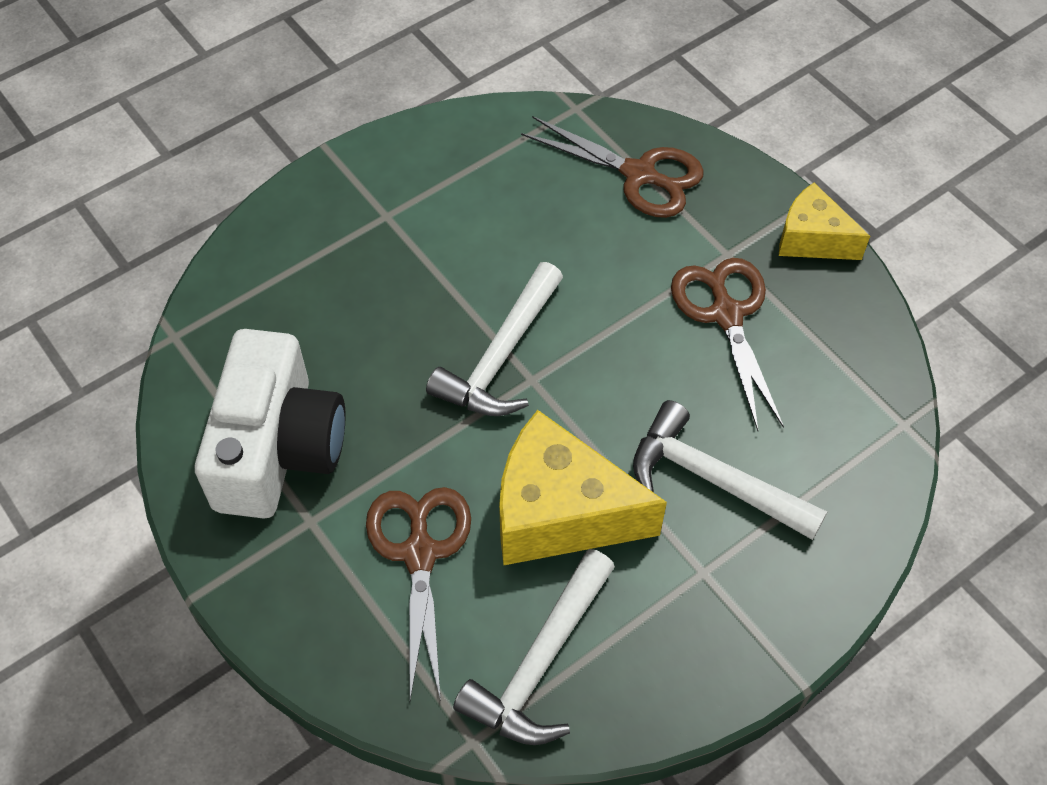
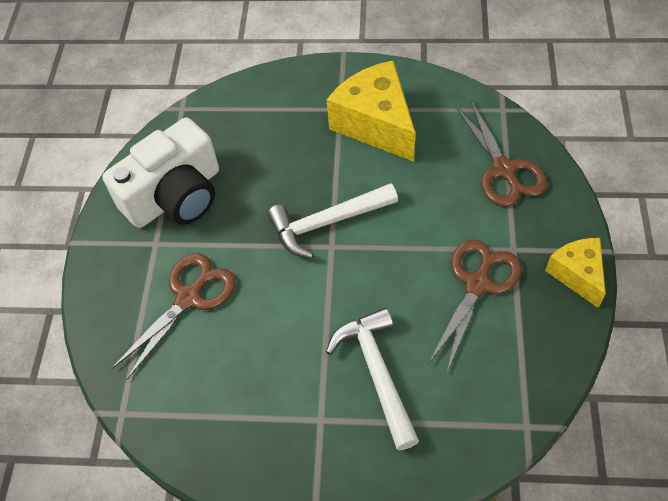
camera: 45 degrees right, 0 degrees up
(540, 663) = (191, 400): white hammer -> none
(560, 512) = (277, 329): yellow cheese -> yellow cheese (376, 124)

